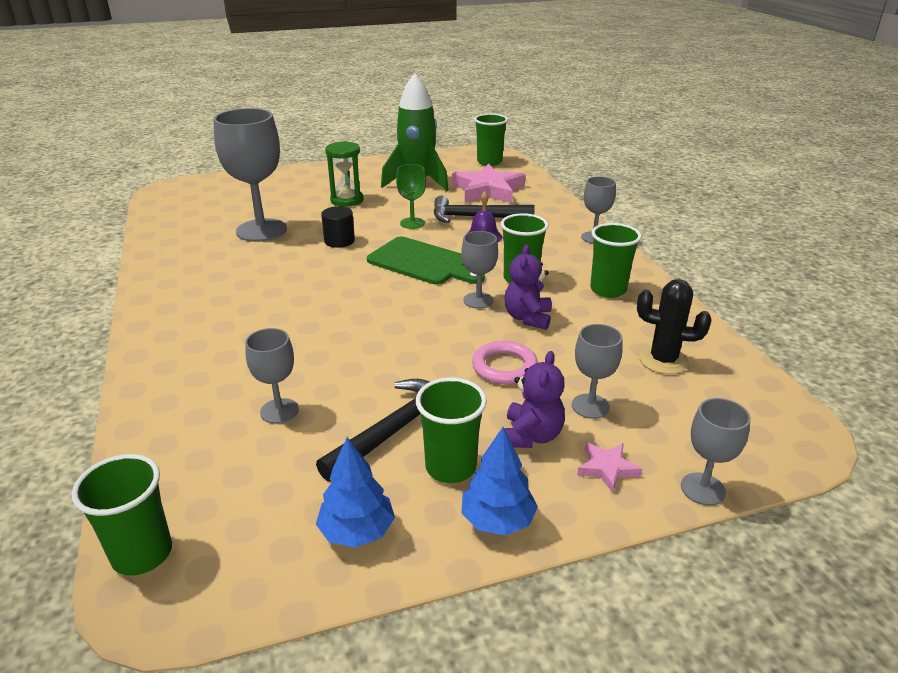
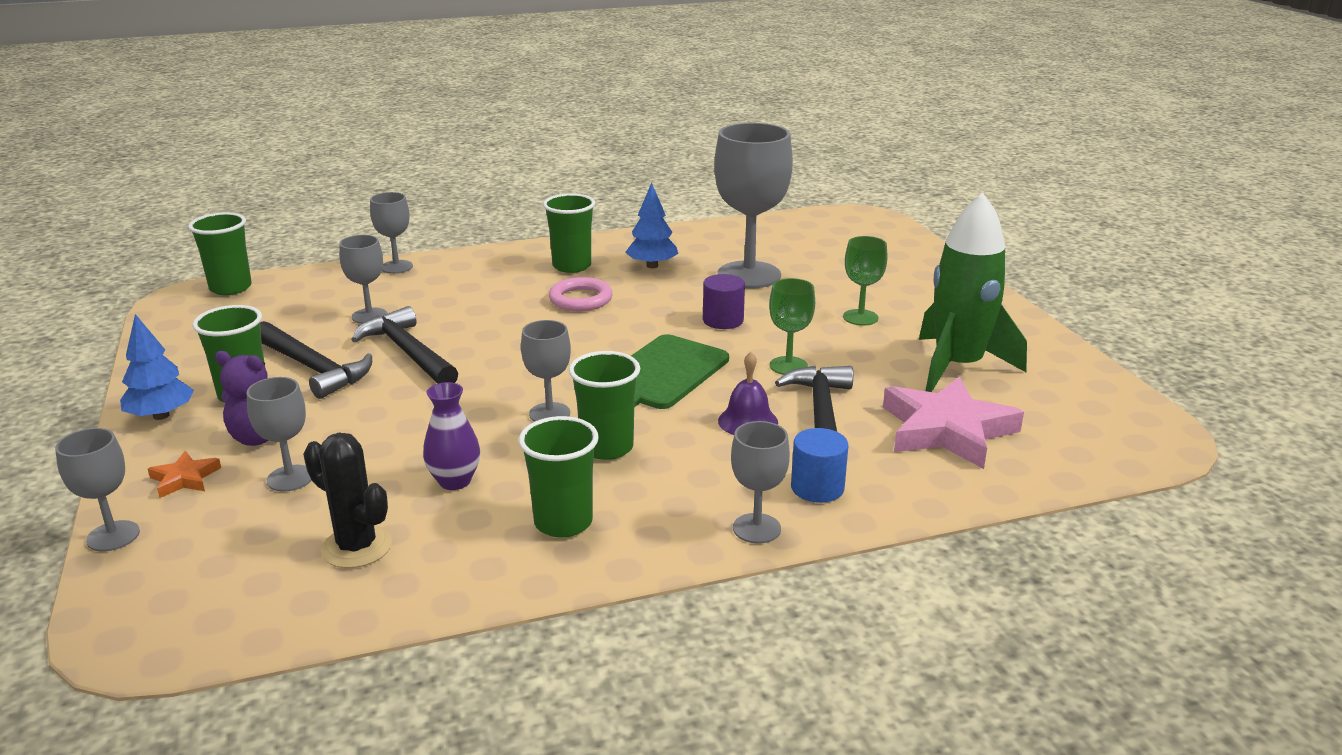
camera: 90 degrees right, 5 degrees down
(145, 411) = (396, 267): none -> grey goblet
(339, 241) = (723, 320): black cylinder -> purple cylinder
(347, 200) = (860, 317): green hourglass -> green goblet
(357, 531) = (195, 357): blue tree -> blue tree (652, 266)
(369, 375) = (408, 352): none -> black hammer
(489, 162) = (1099, 435): green cup -> green cup (572, 266)
(504, 367) = (392, 427): pink ring -> pink ring (580, 299)
(527, 318) = (496, 447): purple teddy bear -> none
(551, 222) = (817, 488): none -> blue cylinder
(574, 330) = (455, 481): none -> purple vase
(607, 468) = (184, 478): pink star -> orange star
(663, 360) = (357, 547): black cactus -> black cactus turned 75 degrees counterclockwise

